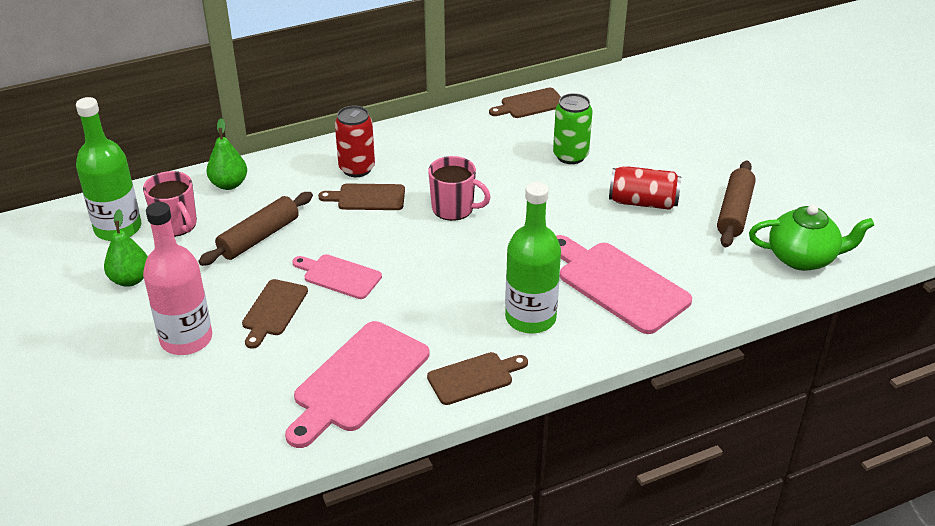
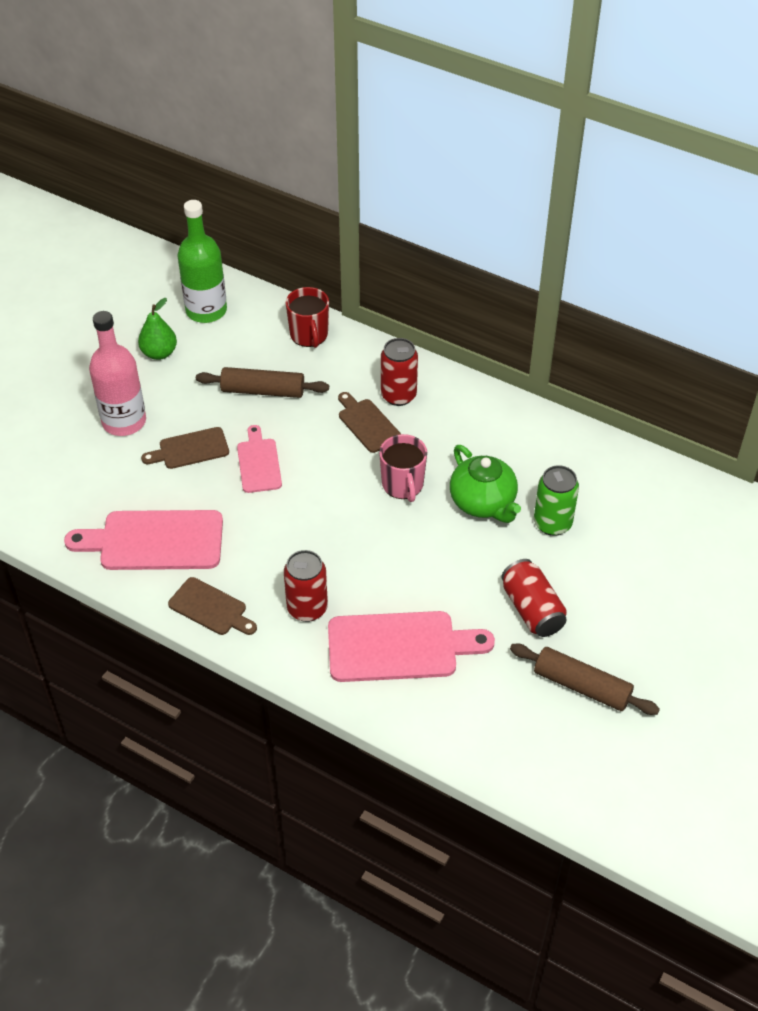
camera: 55 degrees right, 10 degrees up
(176, 225) = (237, 337): pink mug -> none
(229, 184) = (309, 335): green pear -> red mug
(530, 104) = (604, 454): brown cutting board -> none
(530, 318) = (307, 608): green bottle -> red can
(618, 284) = (399, 646): pink cutting board -> pink cutting board turned 75 degrees clockwise
(734, 212) = (582, 686): brown rolling pin -> brown rolling pin turned 45 degrees clockwise
(803, 258) = (559, 771): green teapot -> green teapot (483, 503)

